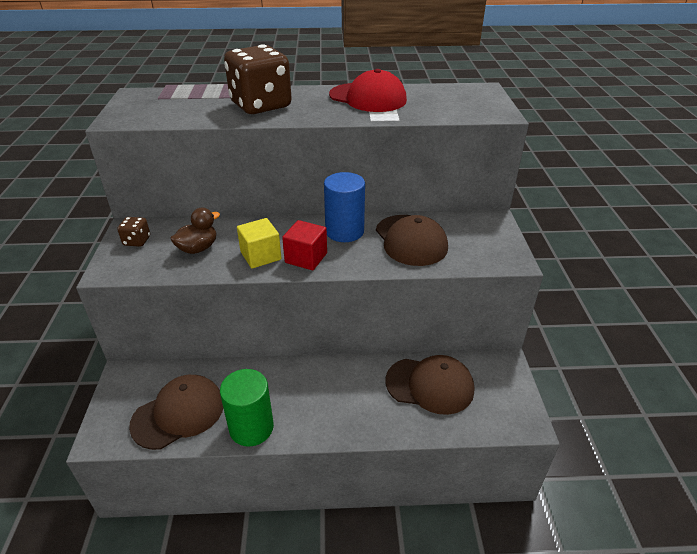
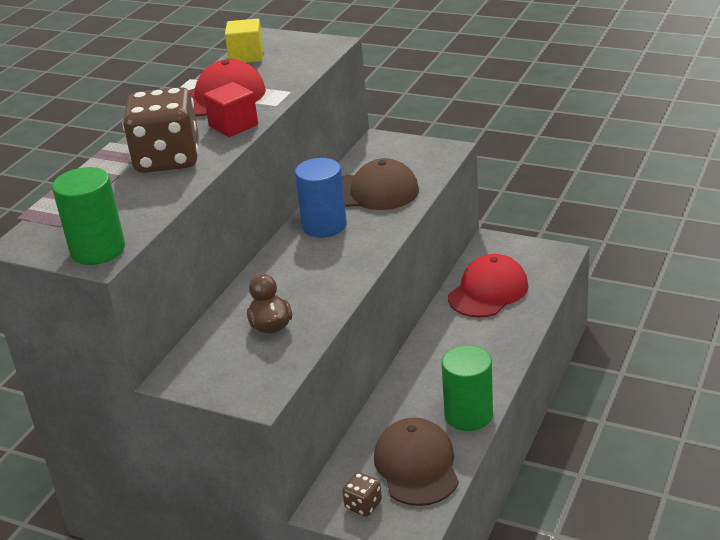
camera: 60 degrees left, 5 degrees down
(126, 116) = (98, 250): none -> green cylinder
(137, 241) = (213, 371): brown dice -> brown dice (363, 505)
(261, 256) = (322, 285): yellow cube -> yellow cube (246, 56)
(306, 258) = (350, 257): red cube -> red cube (233, 125)
(430, 385) = (488, 291): brown cap -> red cap

